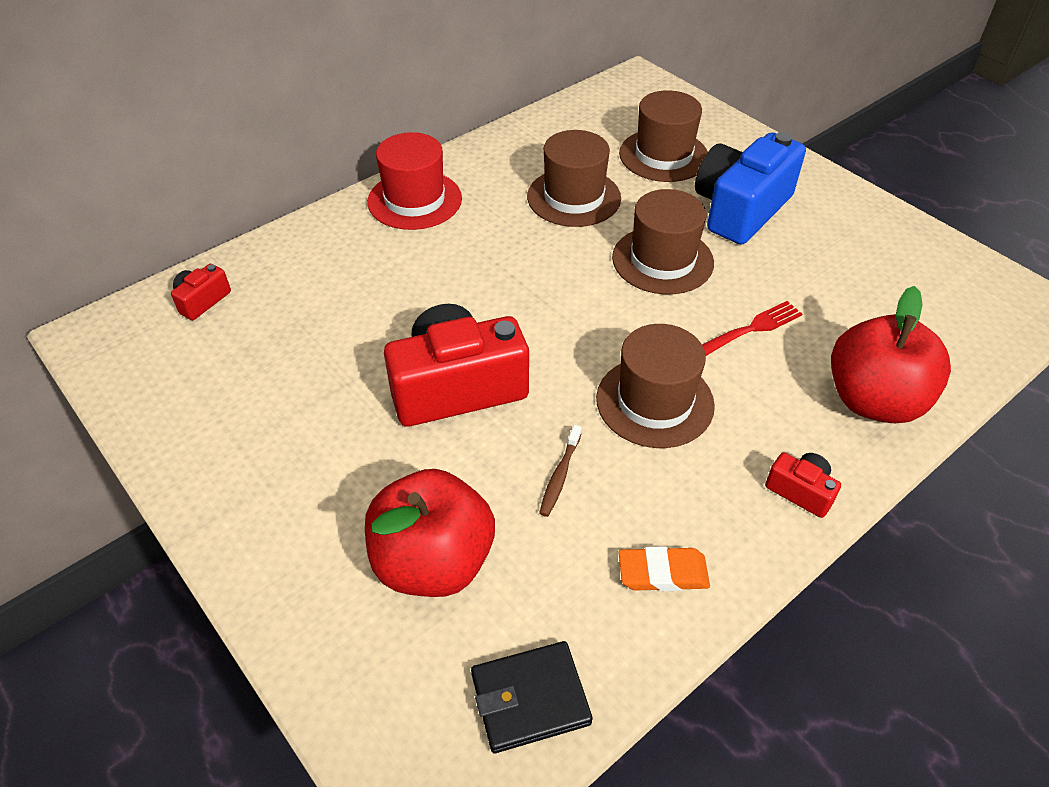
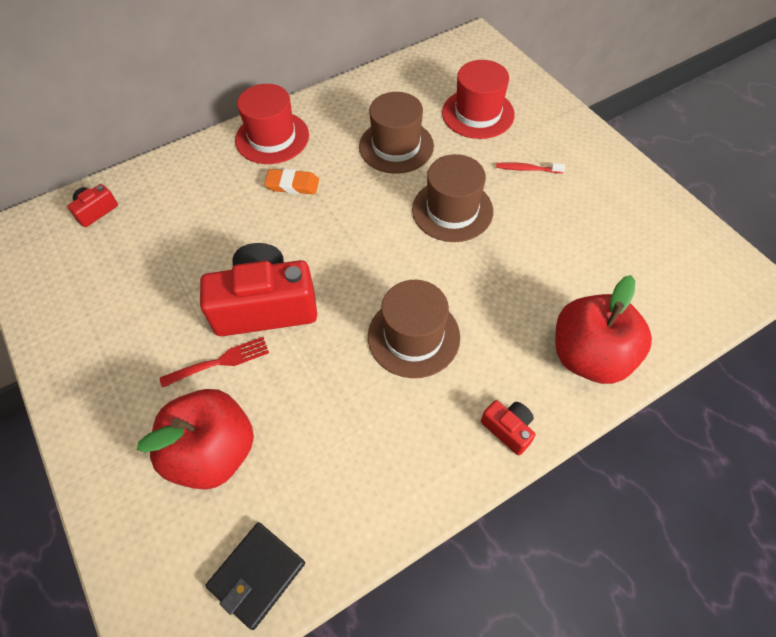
camera: 10 degrees right, 10 degrees up
(530, 698) = (257, 575): black wallet -> black wallet turned 45 degrees counterclockwise
(560, 475) = (325, 391): brown toothbrush -> none
(663, 155) = (478, 113): brown hat -> red hat
(663, 573) = (382, 485): orange eraser -> orange eraser (292, 185)
(740, 209) = (527, 169): blue camera -> red toothbrush
(752, 328) = (508, 279): red fork -> red fork (220, 361)

